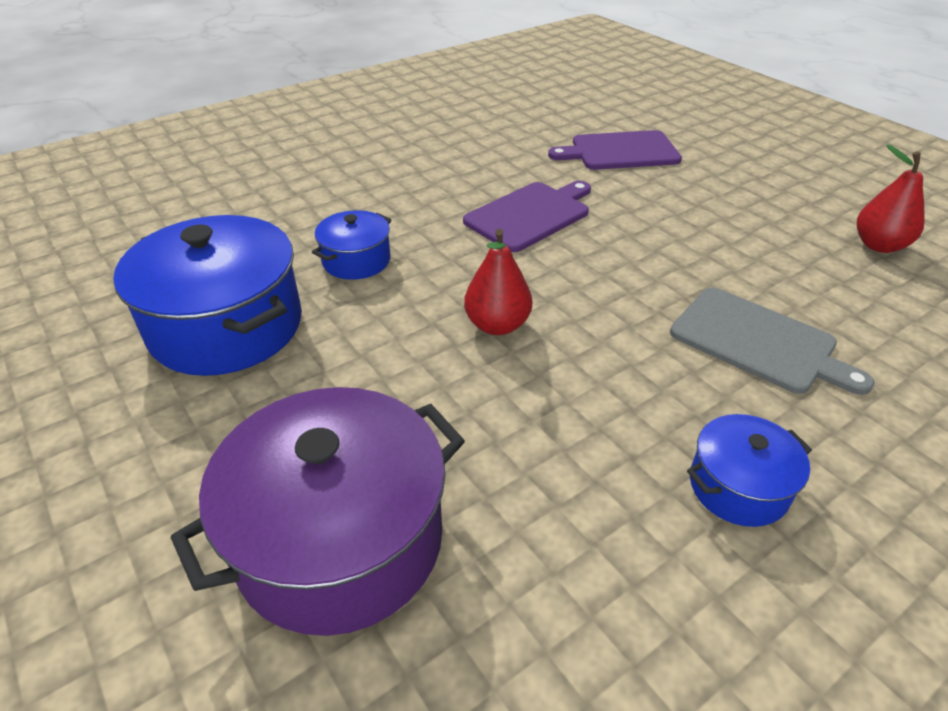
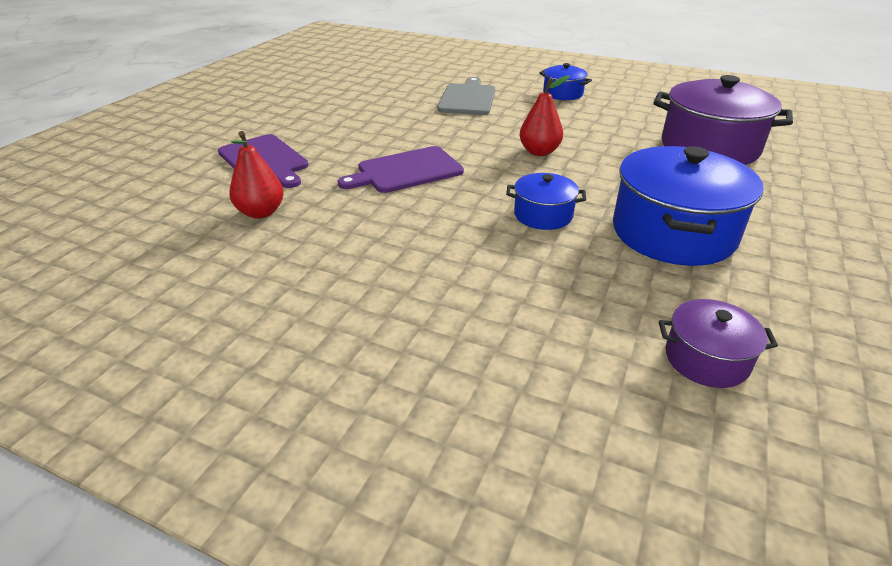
camera: 120 degrees left, 5 degrees down
(111, 247) = (706, 359): none -> purple pot
(530, 215) = (406, 171): purple cutting board -> purple cutting board turned 45 degrees counterclockwise
(878, 245) = (345, 84): red pear -> red pear (261, 212)

